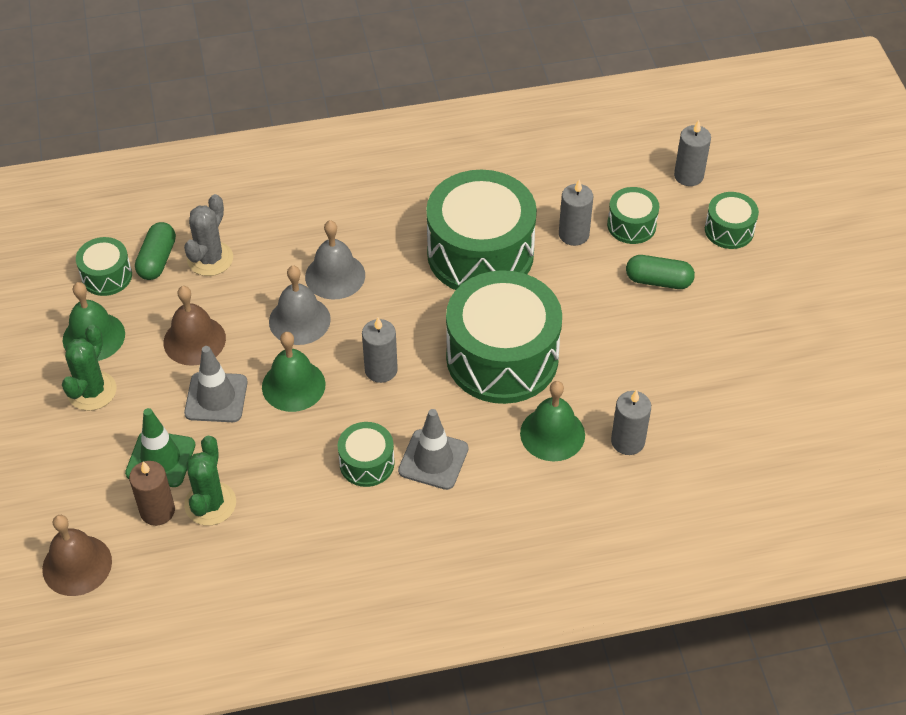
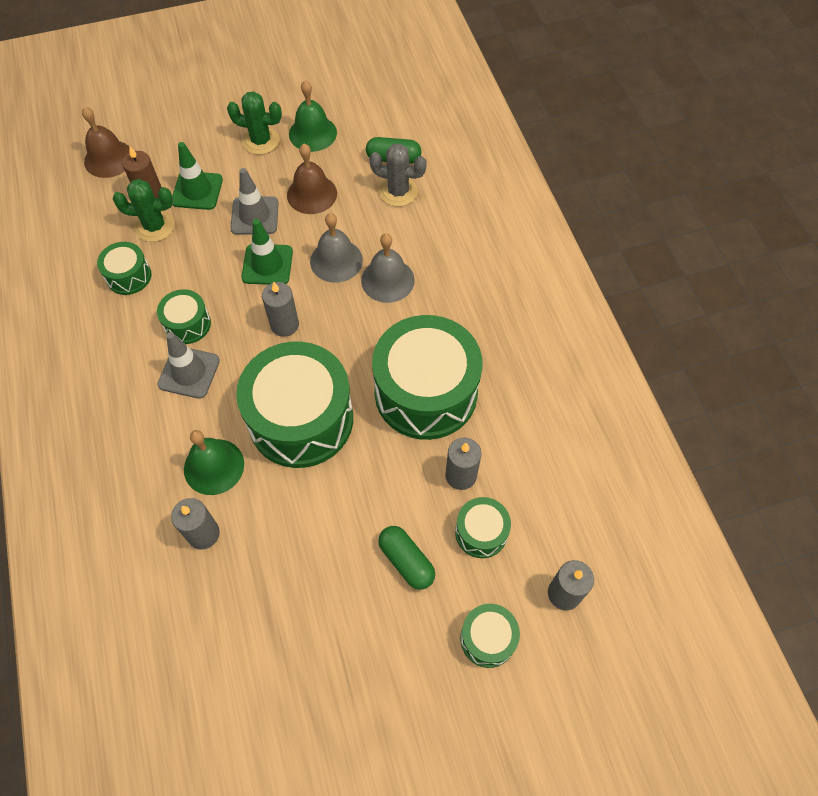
camera: 85 degrees right, 10 degrees up
(106, 276) = (373, 131): green drum -> green drum (129, 276)
(293, 385) = (267, 265): green bell -> green traffic cone
(658, 281) = (406, 561): green capsule -> green capsule turned 45 degrees counterclockwise

